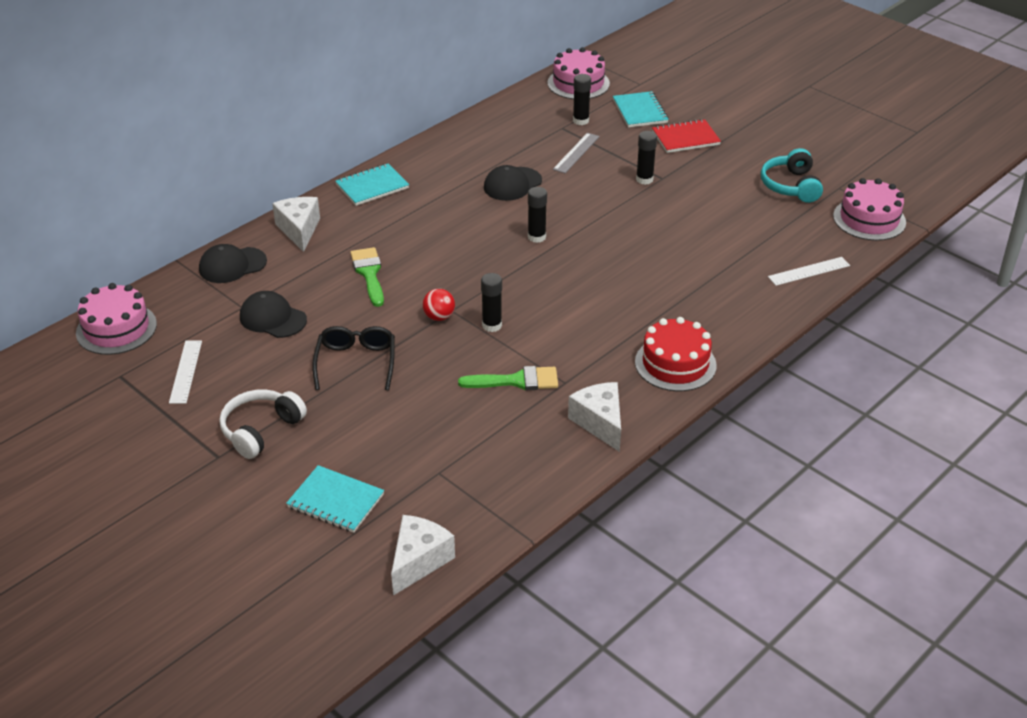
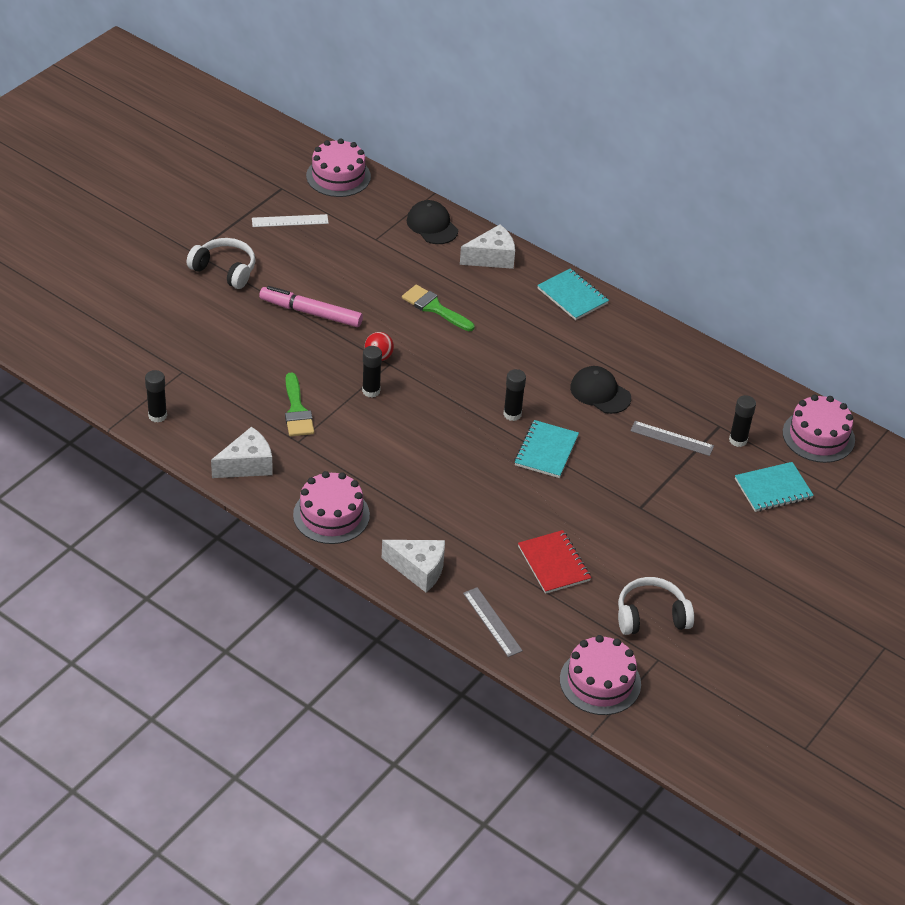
camera: 80 degrees right, 5 degrees up
(273, 318) = (363, 258): black cap -> none
(335, 501) = (149, 318): turquoise notebook -> turquoise notebook (546, 451)
(356, 362) = (311, 312): black glasses -> pink marker
(369, 273) = (434, 308): green brush -> green brush turned 120 degrees counterclockwise
(419, 561) = (88, 368): white cheese -> white cheese (419, 570)
(644, 179) = (634, 493): black glue stick -> black glue stick (157, 416)
(675, 364) = (331, 515): red cake -> pink cake
(685, 138) = (726, 527): red notebook -> red notebook (554, 563)
(791, 186) = (651, 616): turquoise headphones -> white headphones
(809, 271) = (492, 622): white ruler -> grey ruler

